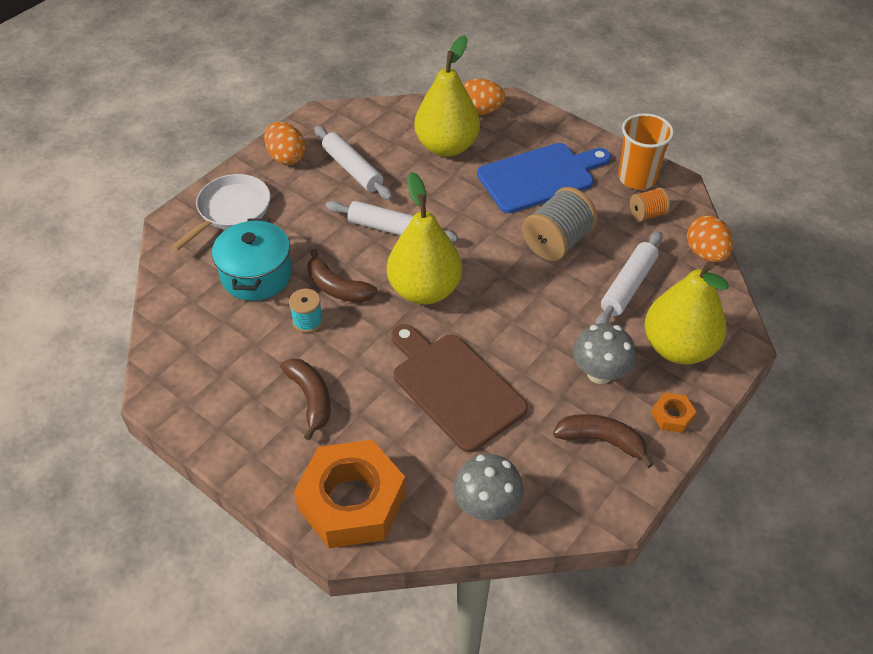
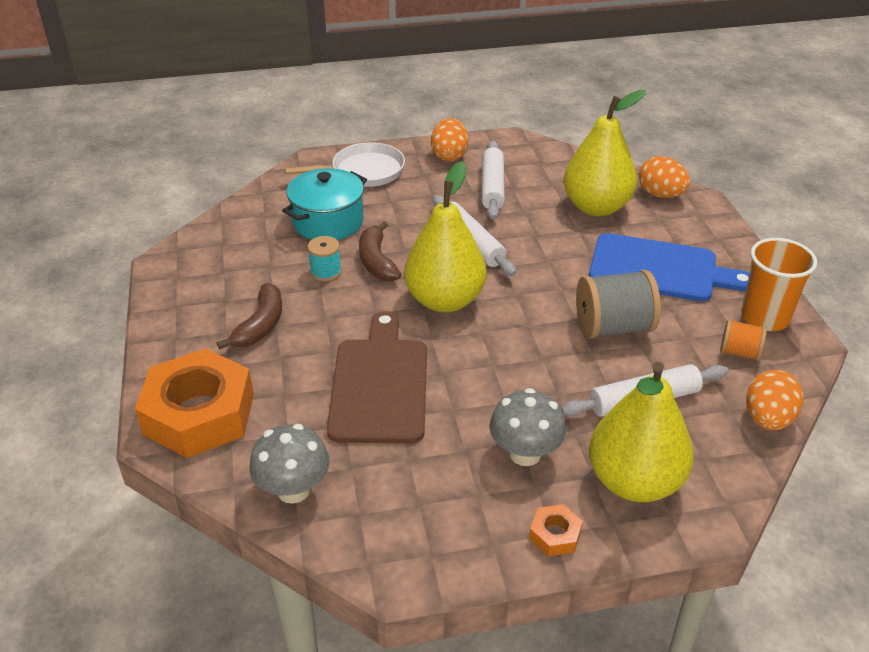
camera: 40 degrees right, 10 degrees down
(601, 440) = (458, 509): brown banana -> none

